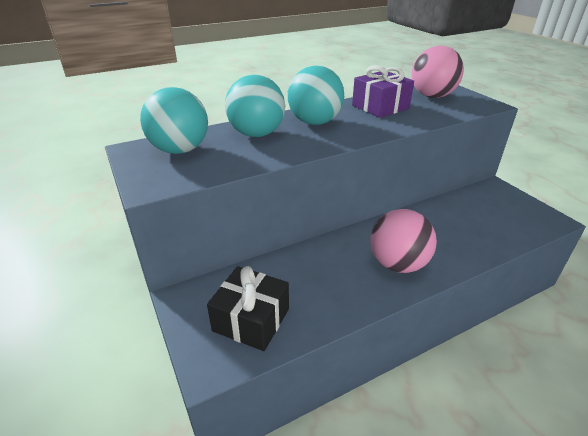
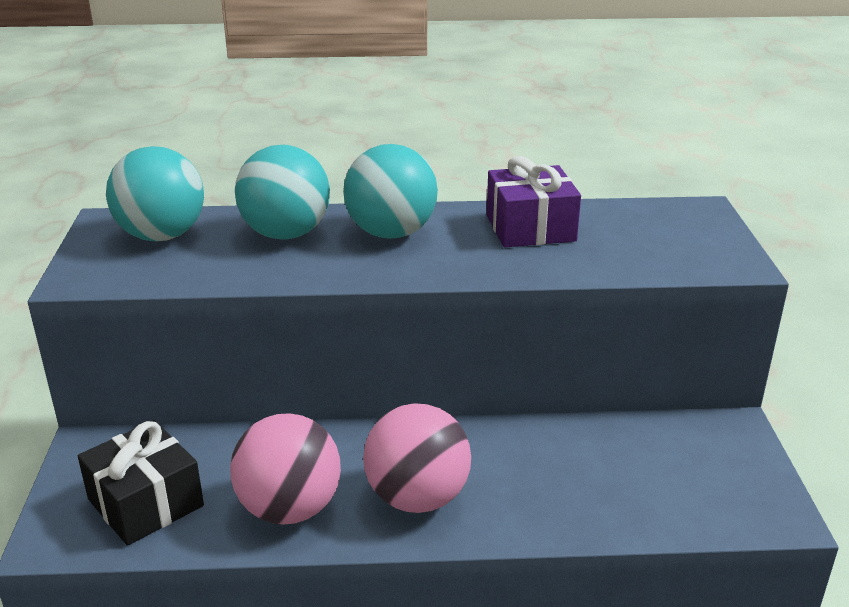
camera: 25 degrees right, 5 degrees down
(432, 96) = (650, 226): pink ball -> pink ball (289, 509)

